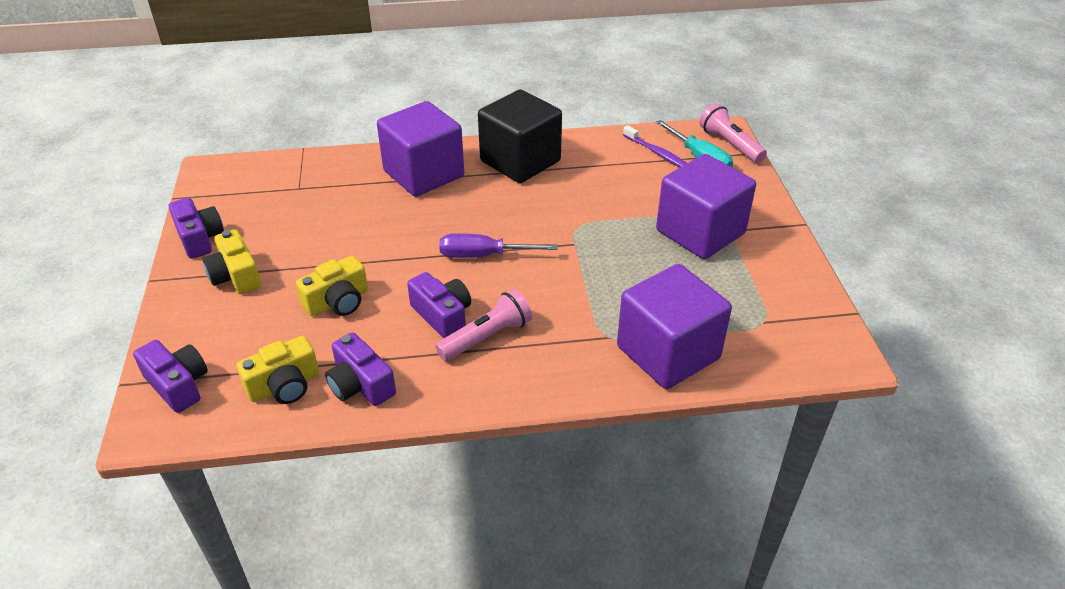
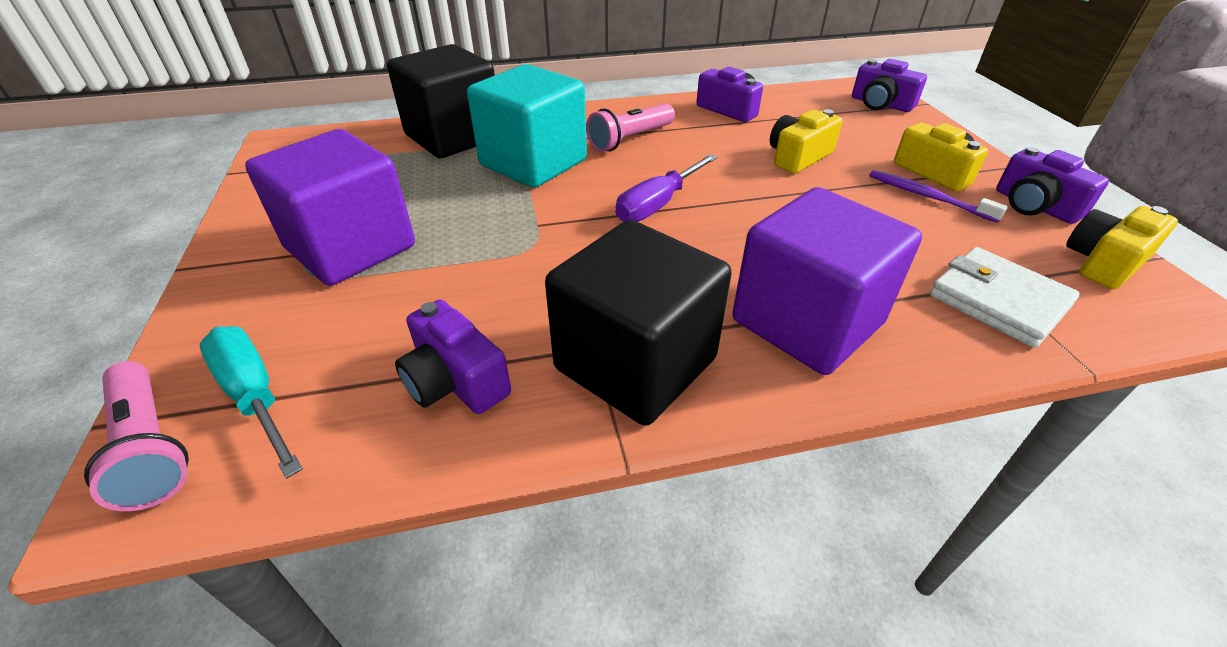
camera: 175 degrees right, 0 degrees up
(284, 385) = (793, 107): yellow camera -> yellow camera (1104, 262)
(308, 179) = (998, 301): none -> white wallet
(442, 315) = (681, 152): purple camera -> purple camera (455, 381)
(482, 255) = (657, 205): purple screwdriver -> purple screwdriver turned 135 degrees clockwise
(582, 308) = (533, 163): none -> turquoise cube
(658, 153) = (339, 404): purple toothbrush -> purple toothbrush (927, 197)
(668, 352) = (454, 137): purple cube -> black cube

